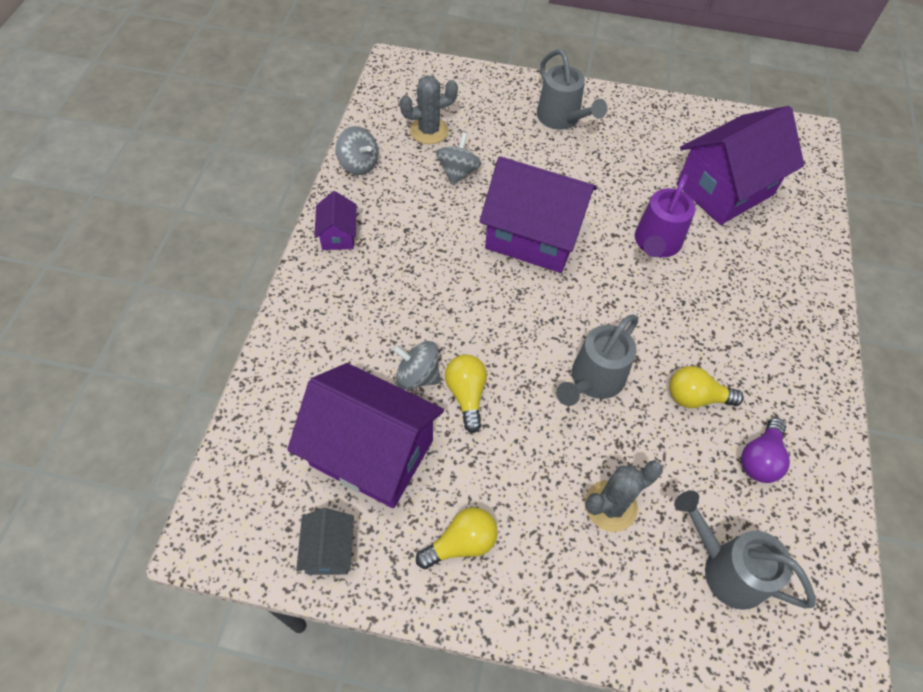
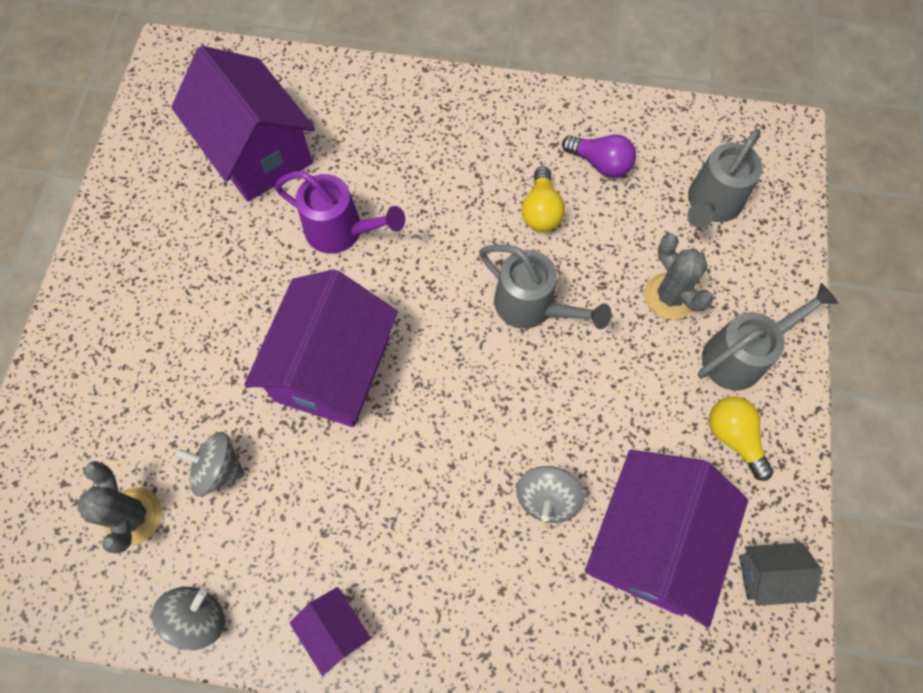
camera: 90 degrees left, 10 degrees up
(338, 235) = (335, 630): purple house -> purple house turned 60 degrees clockwise
(466, 395) = (565, 440): yellow light bulb -> none
(562, 119) = (123, 330): grey watering can -> grey watering can (741, 355)

